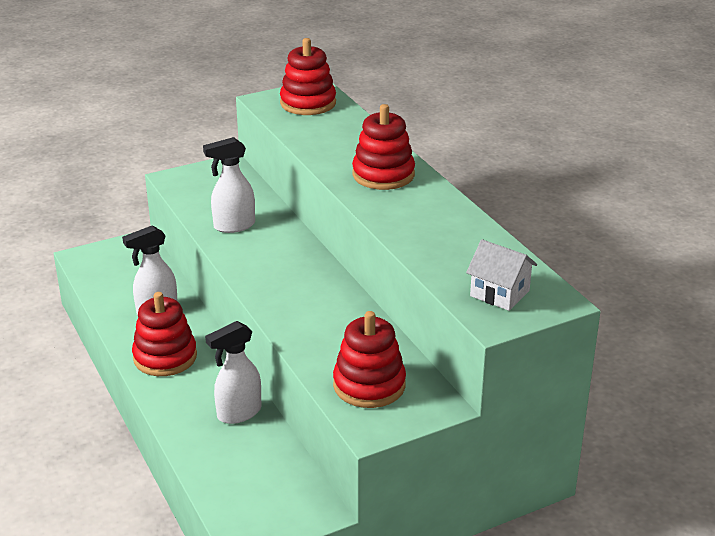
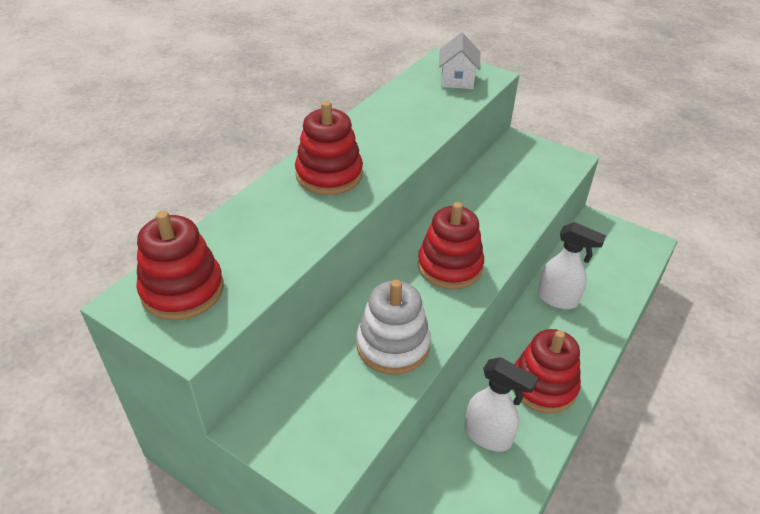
camera: 120 degrees left, 10 degrees up
(233, 226) = (393, 345): white spray bottle -> white stacking toy
(369, 385) = (532, 173): red stacking toy -> red stacking toy (450, 266)

